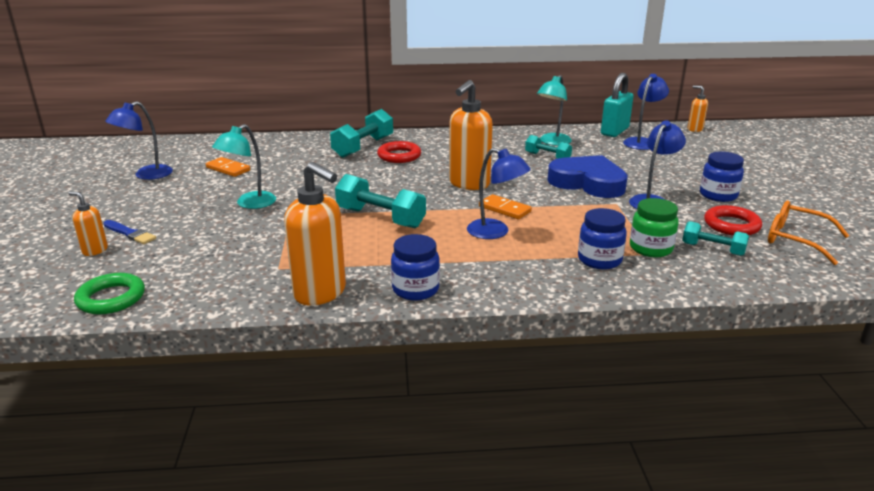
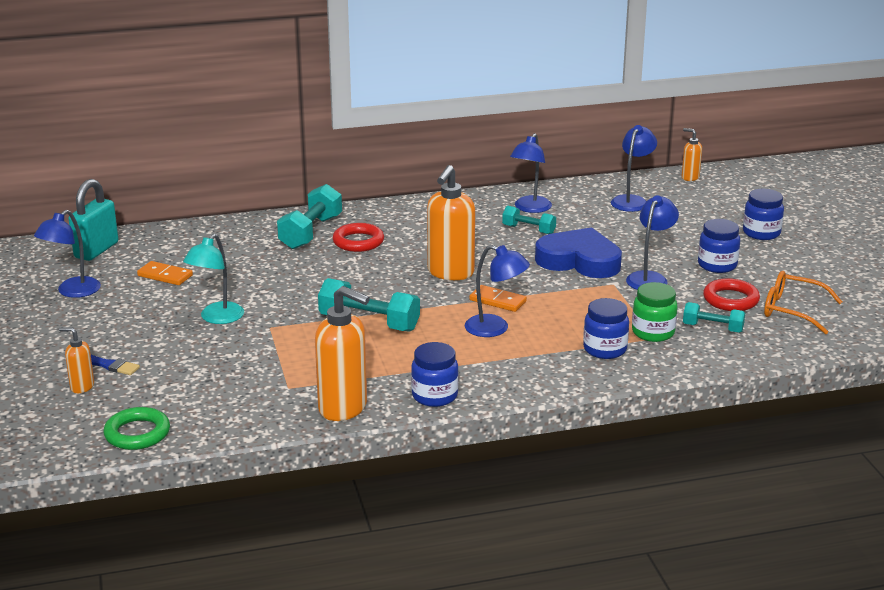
camera: 10 degrees left, 0 degrees up
(552, 142) = (530, 208): turquoise lamp -> blue lamp
(614, 131) = (599, 187): turquoise padlock -> turquoise padlock (96, 250)
(760, 173) = (761, 233): none -> blue jar

